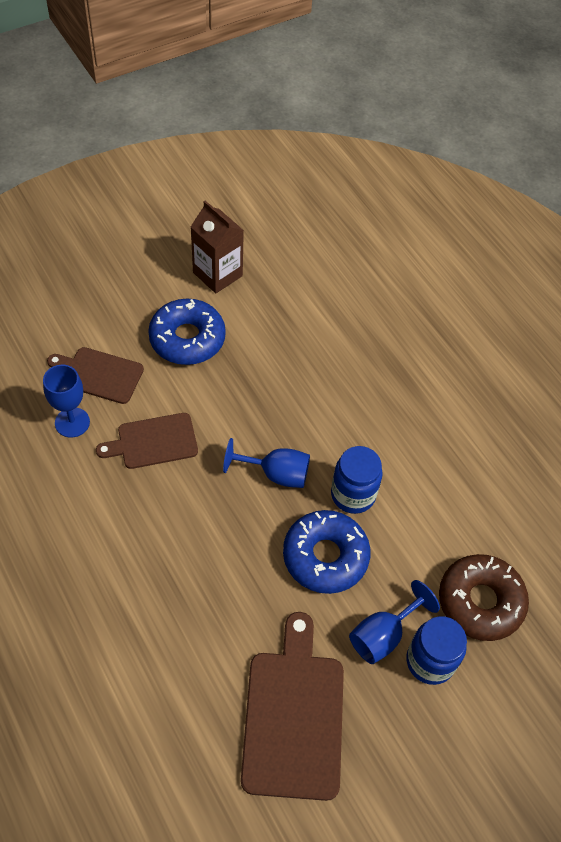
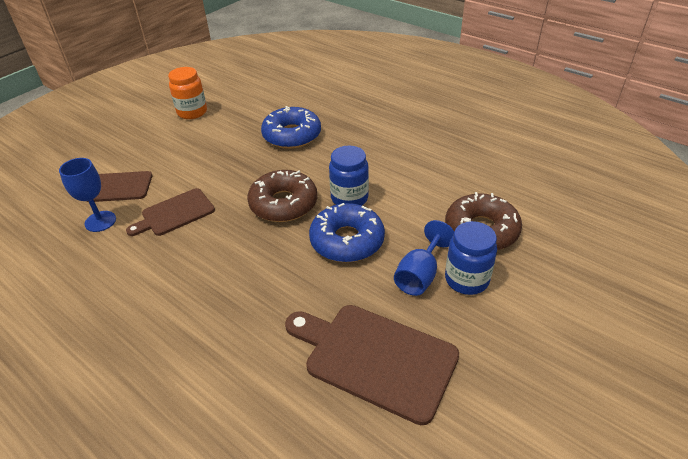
camera: 15 degrees left, 15 degrees down
(187, 339) = (181, 149): blue donut -> blue donut (292, 135)
(217, 274) = (192, 112): brown carton -> orange jar
(276, 474) = (283, 204): blue goblet -> brown donut
(294, 716) = (375, 358): brown cutting board -> brown cutting board turned 45 degrees counterclockwise

